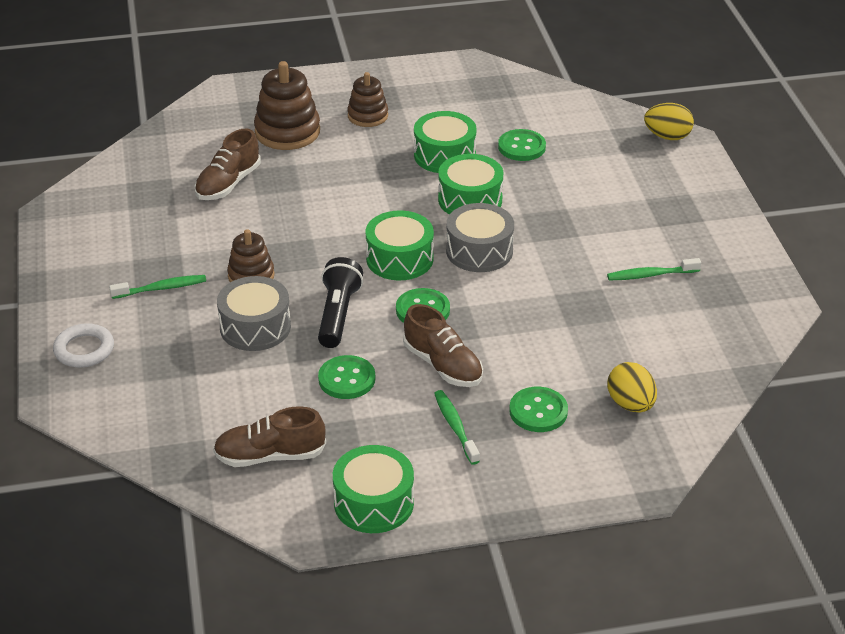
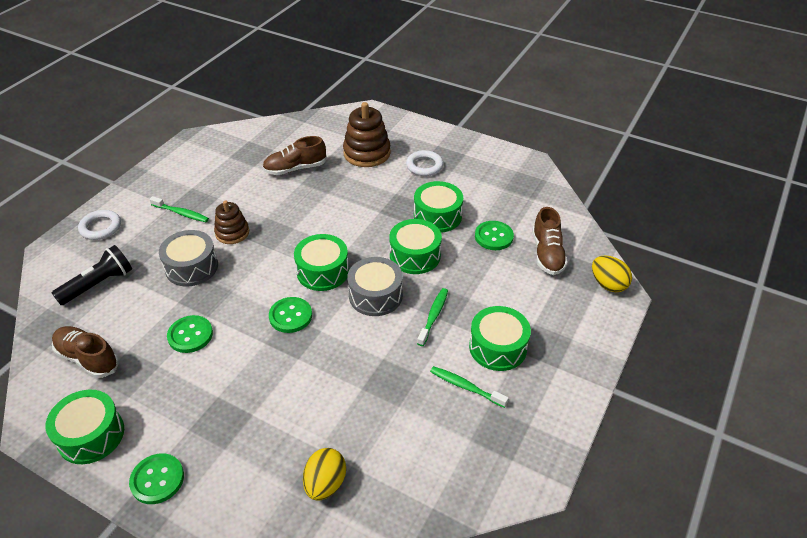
camera: 40 degrees right, 5 degrees up
(338, 314) = (242, 287): black flashlight -> black flashlight (99, 284)
(368, 116) = (424, 166): brown stacking toy -> white ring
(443, 365) = (252, 364): brown shoe -> brown shoe (547, 254)
(455, 426) = (202, 415): green toothbrush -> green toothbrush (433, 316)
(538, 411) = (262, 442): green button -> green button (157, 479)
(639, 232) = (498, 347): none -> green drum

